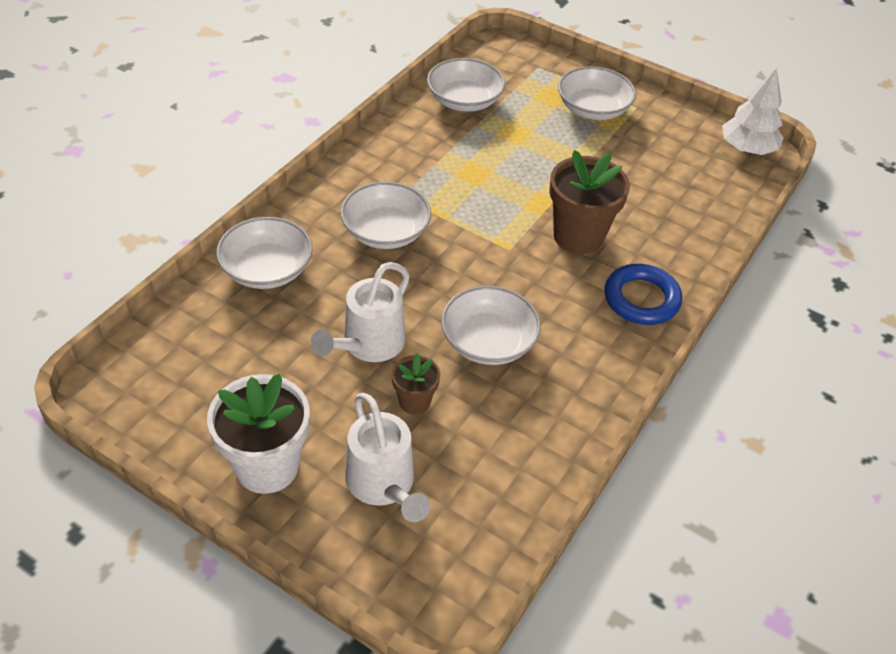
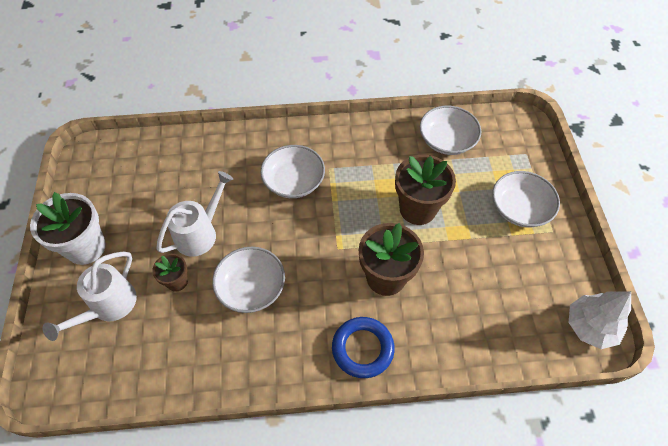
camera: 55 degrees right, 10 degrees up
(267, 269) = (217, 152): white bowl -> none
(368, 345) = (200, 232): white watering can -> white watering can turned 135 degrees clockwise
(523, 168) = (417, 209): none -> brown flower pot

